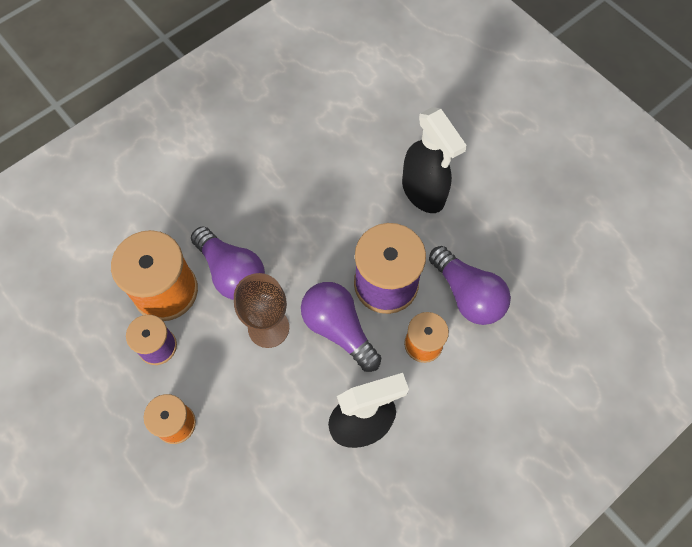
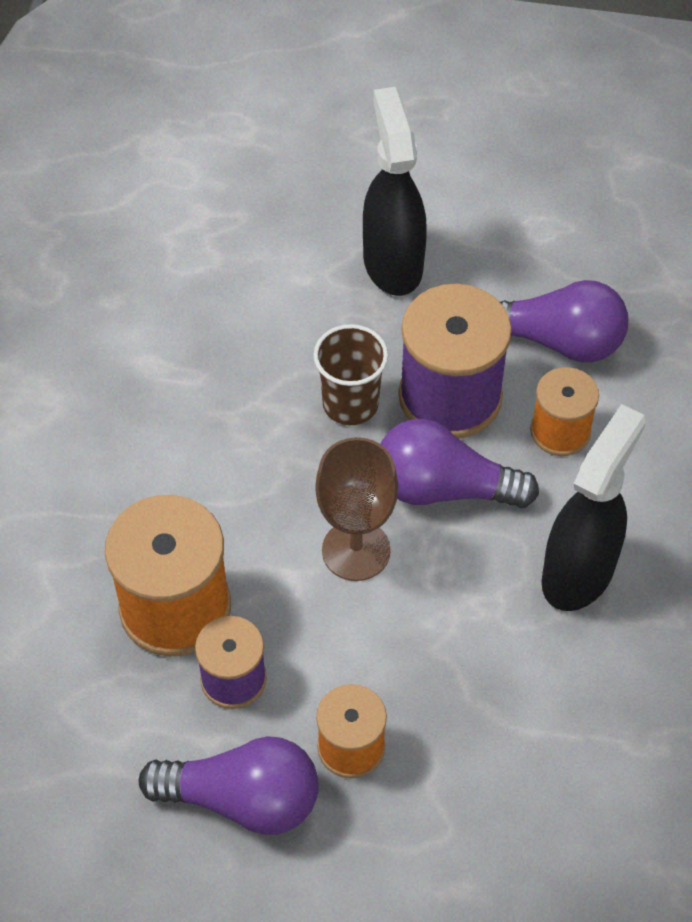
camera: 40 degrees left, 10 degrees down
(231, 272) = (241, 522): purple light bulb -> purple light bulb (242, 799)
(335, 251) = (350, 404): none -> brown cup
(423, 192) = (392, 263): black spray bottle -> black spray bottle turned 120 degrees counterclockwise

